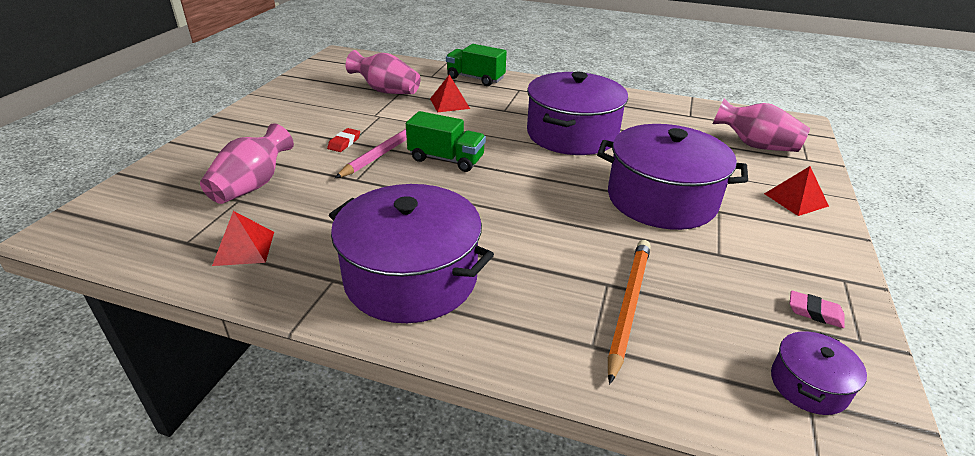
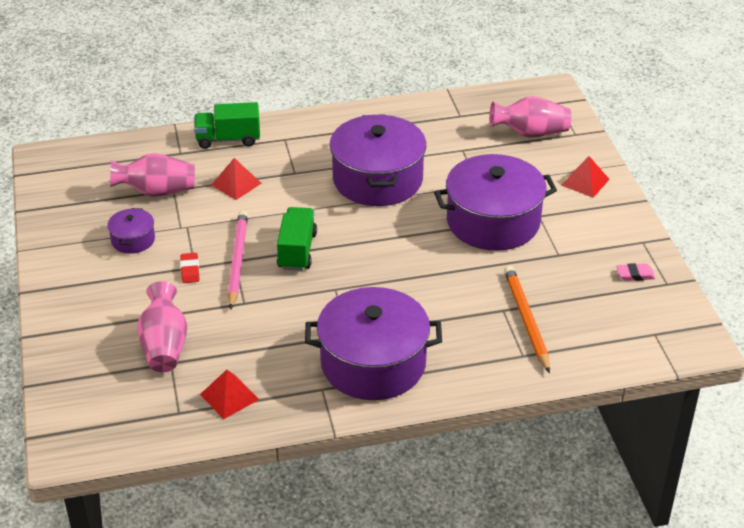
camera: 30 degrees left, 5 degrees up
(446, 159) = (297, 251): green truck -> green truck turned 75 degrees counterclockwise
(808, 385) = (650, 324): purple pot -> purple pot (133, 240)

